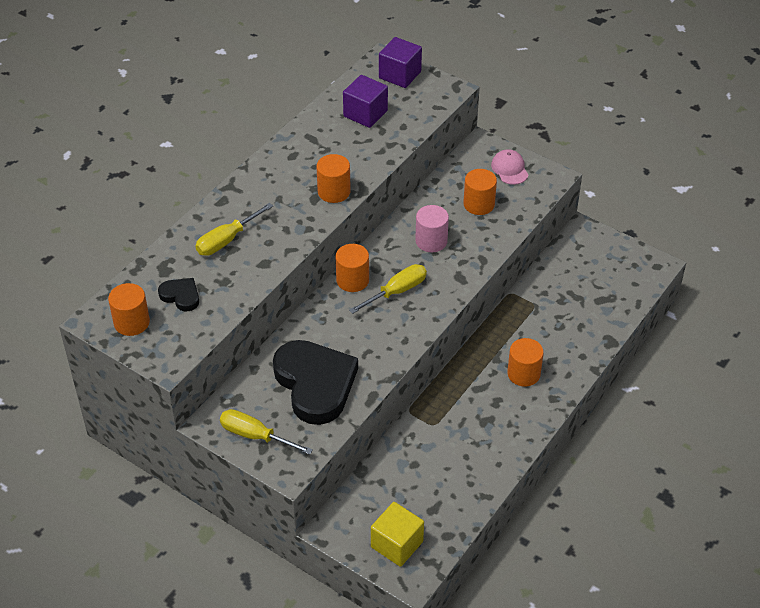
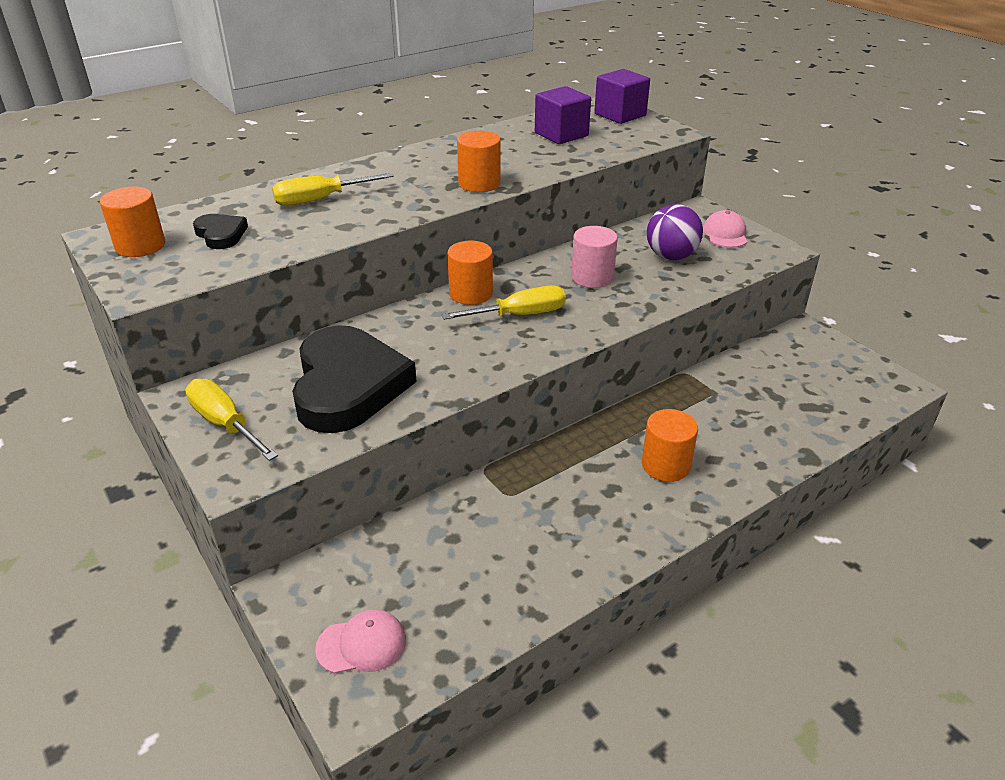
camera: 20 degrees right, 10 degrees down
(397, 544) = (361, 644): yellow cube -> pink cap
(479, 204) = (671, 256): orange cylinder -> purple ball

